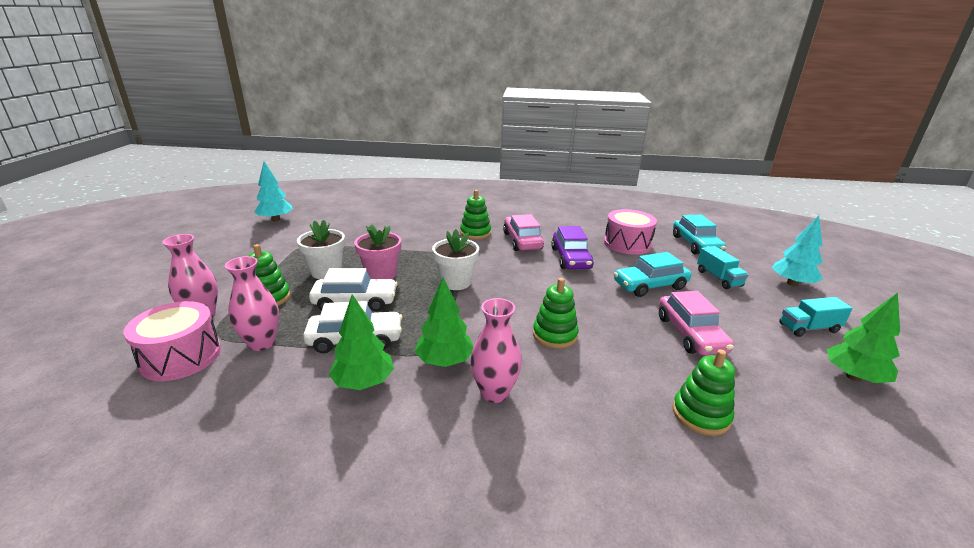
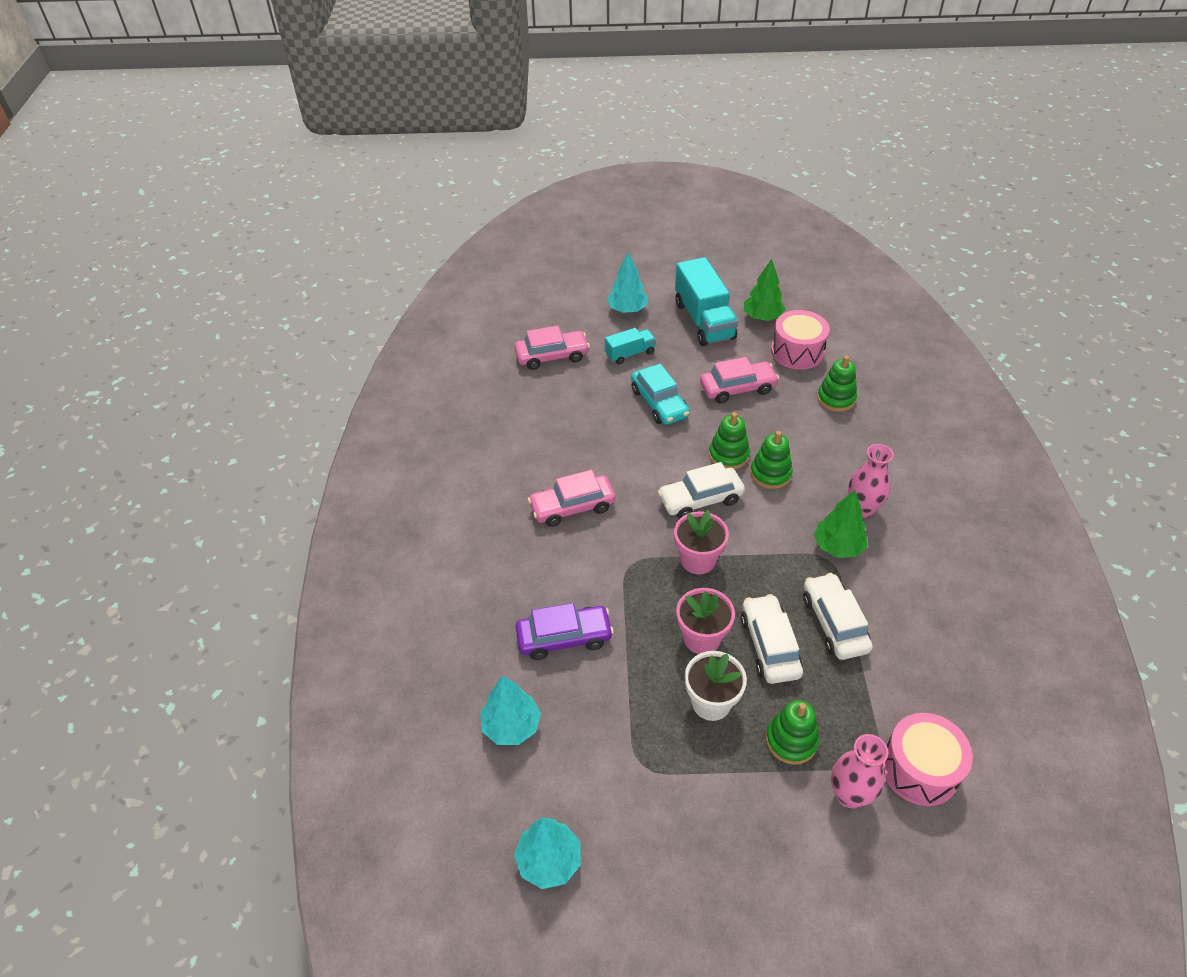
camera: 95 degrees left, 20 degrees up
(261, 343) = (871, 704): pink vase -> none
(360, 215) = (511, 726): none -> turquoise tree
(363, 382) = (888, 598): green tree -> none
(456, 282) = (698, 560): white flower pot -> pink flower pot
(475, 233) = (555, 559): green stacking toy -> green stacking toy (728, 455)
(523, 291) = (700, 499): none -> white car
(570, 258) = (612, 461): purple car -> purple car (564, 638)
(627, 244) = (561, 411): pink drum -> pink drum (797, 352)
(695, 245) = (552, 356): turquoise car -> pink car
(809, 328) = (704, 320): turquoise truck -> turquoise truck, size x1.88

